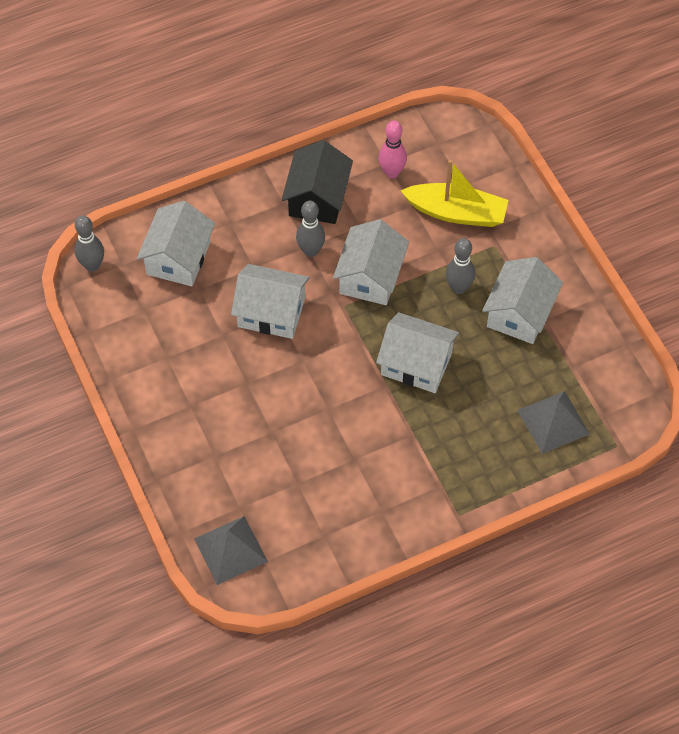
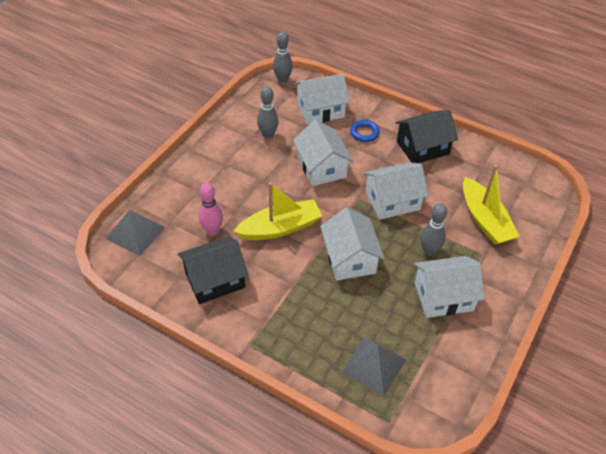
camera: 55 degrees right, 10 degrees down
(251, 238) = (364, 133): none -> blue ring
(311, 251) = (382, 163): grey bowling pin -> grey bowling pin (268, 135)
(329, 404) = (280, 228): none -> yellow boat
(355, 504) = (215, 280): none -> black house
(392, 172) = (478, 172): pink bowling pin -> pink bowling pin (212, 230)

